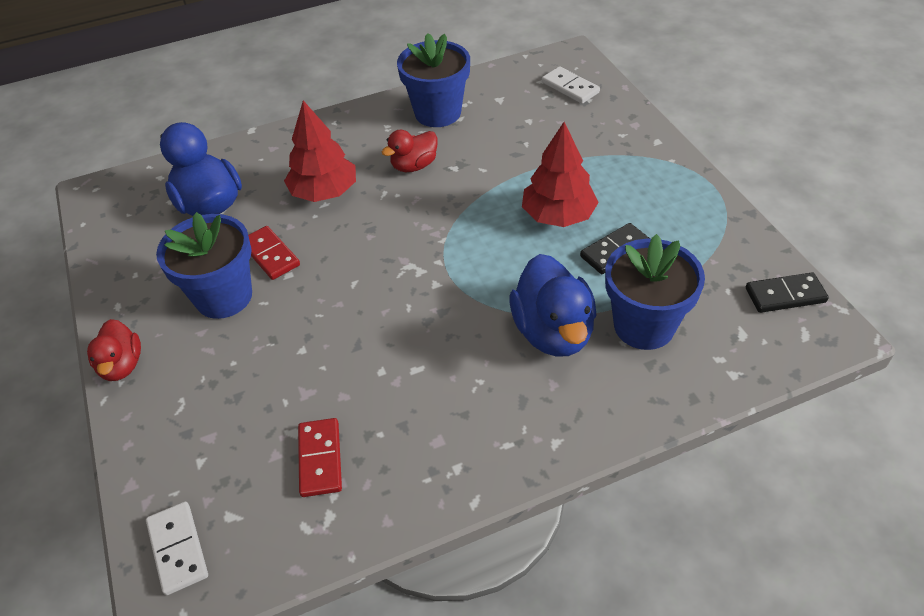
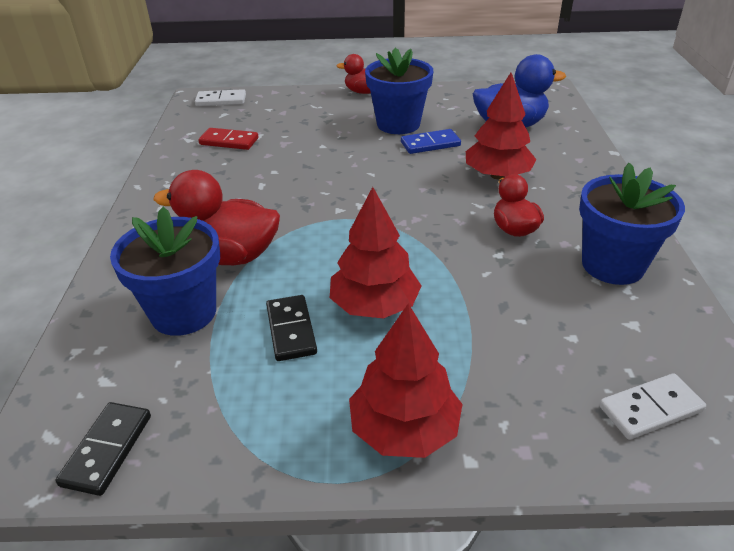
camera: 110 degrees right, 10 degrees down
(270, 255) = (430, 144): red domino -> blue domino
(553, 332) = (231, 256): blue duck -> red duck
(657, 170) = (404, 429): none -> red tree

